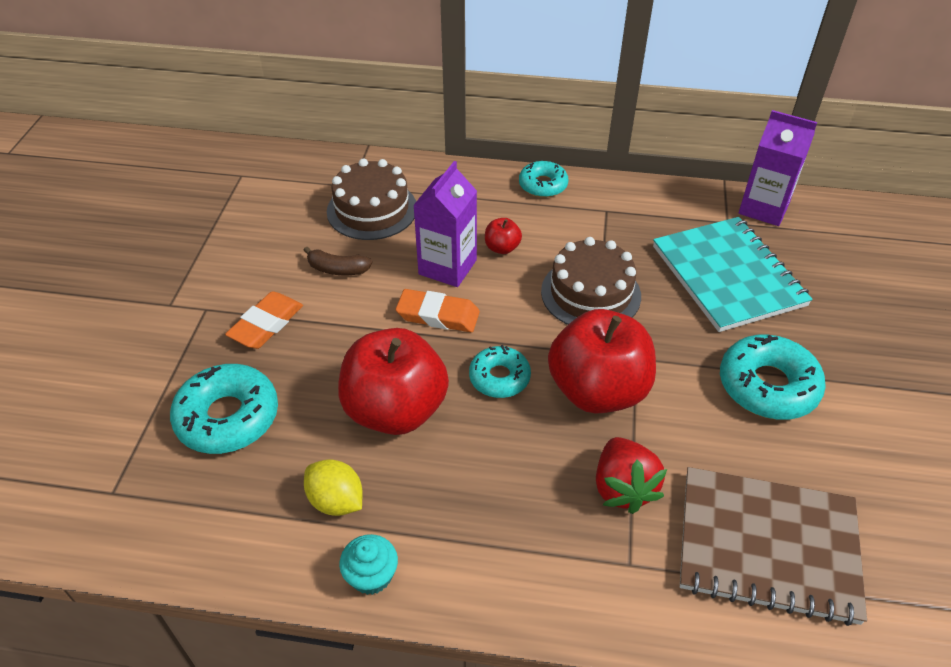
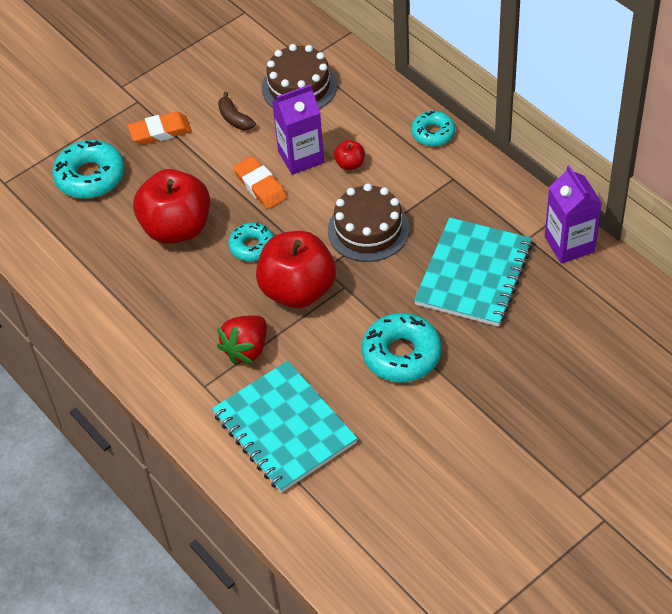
camera: 45 degrees right, 5 degrees up
(336, 501) = (99, 257): yellow lemon -> none
(371, 576) = (79, 304): turquoise cupcake -> none
(767, 546) = (284, 428): brown notebook -> turquoise notebook

